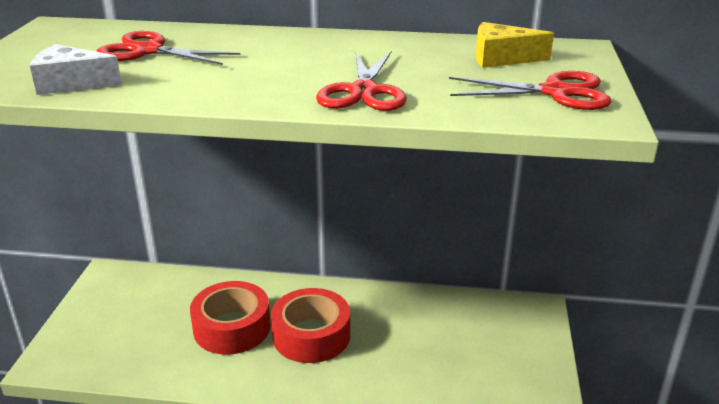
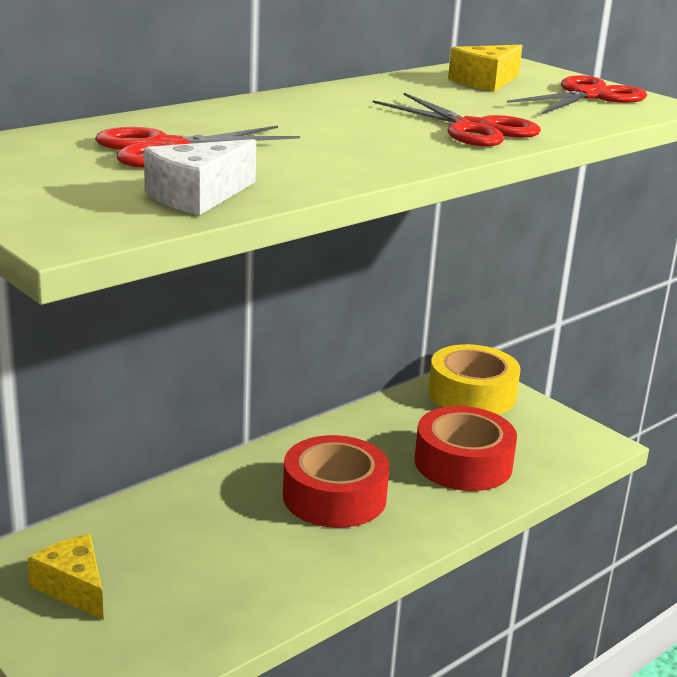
camera: 50 degrees left, 5 degrees down
(124, 304) = (73, 587): none -> yellow cheese
(232, 328) = (245, 535): red tape -> red tape (463, 463)
(514, 321) = (472, 394): none -> yellow tape

